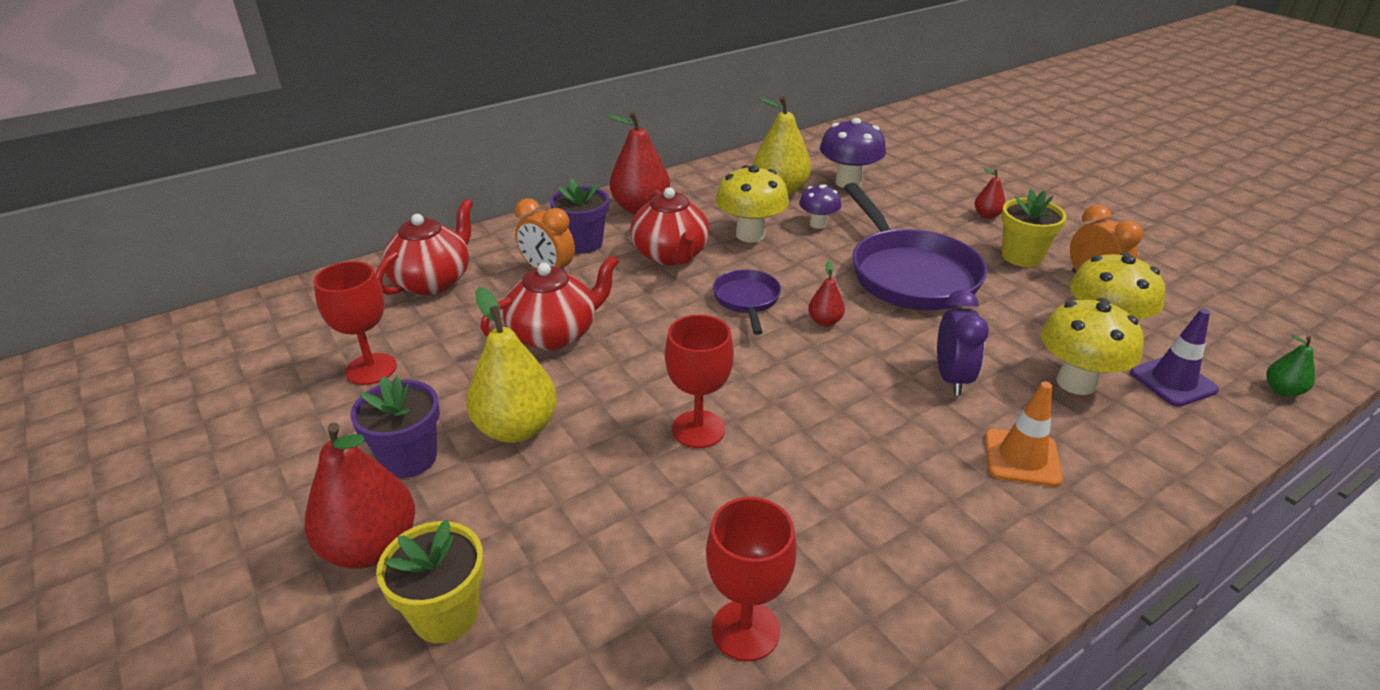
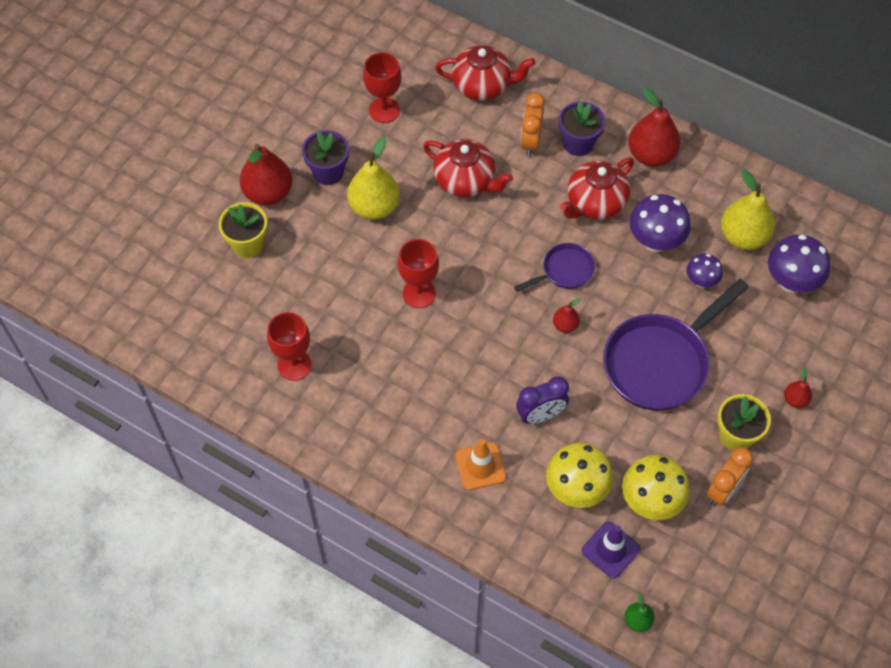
camera: 65 degrees right, 25 degrees up
(750, 235) = (655, 241): yellow mushroom -> purple mushroom

